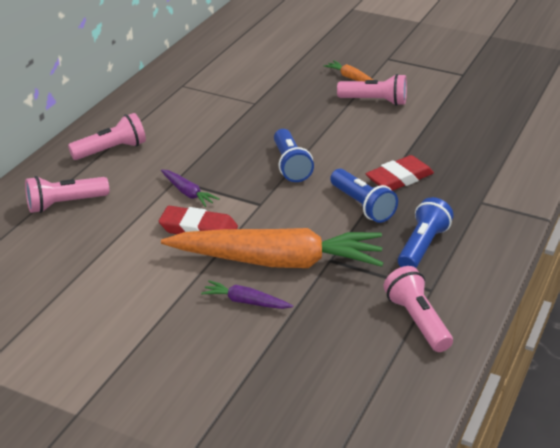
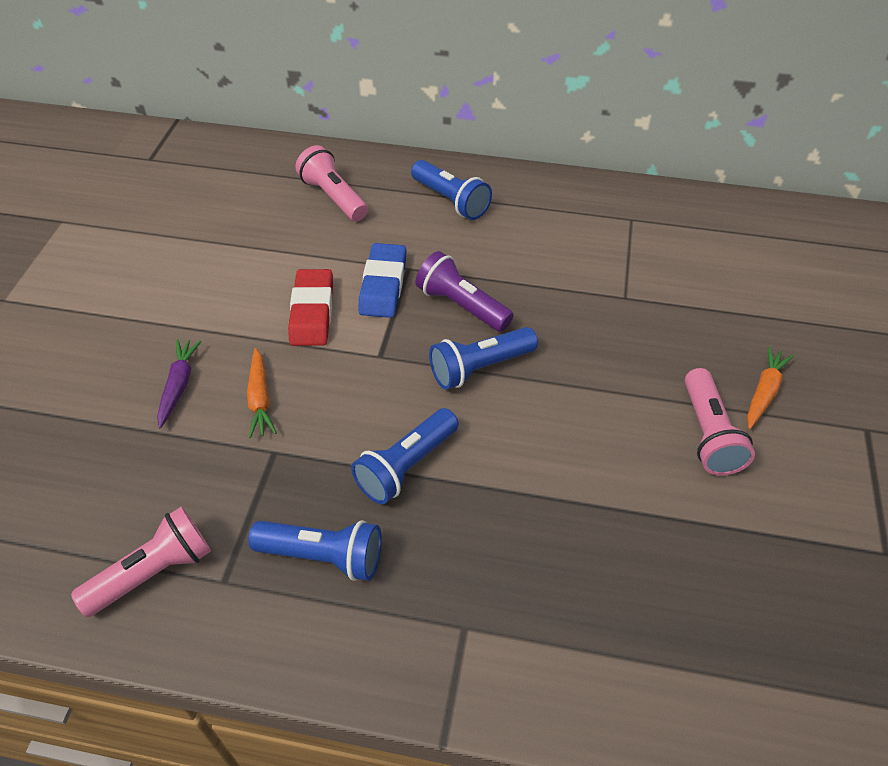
camera: 75 degrees right, 15 degrees up
(111, 150) = (451, 201): pink flashlight -> blue flashlight
(188, 193) = (383, 285): purple carrot -> blue eraser
(228, 163) = (462, 305): none -> purple flashlight
(278, 262) = (260, 399): orange carrot -> orange carrot, size x0.40
(399, 178) = (493, 501): red eraser -> none

